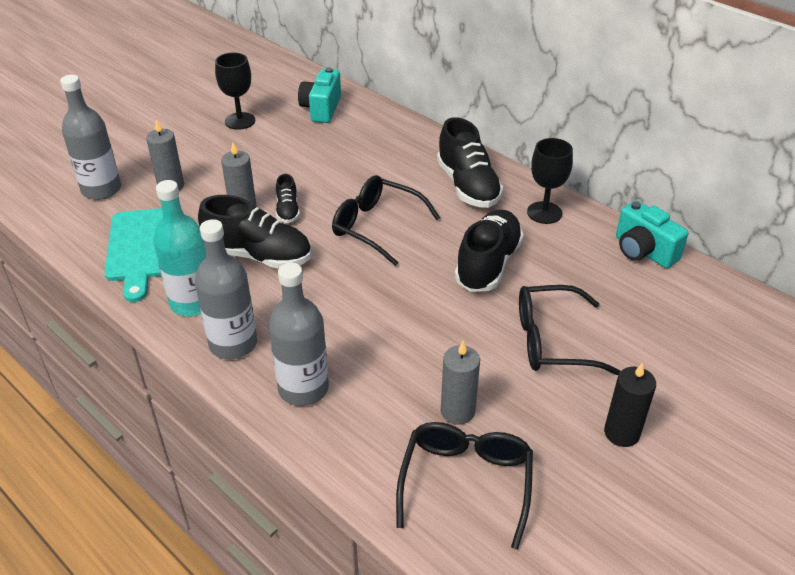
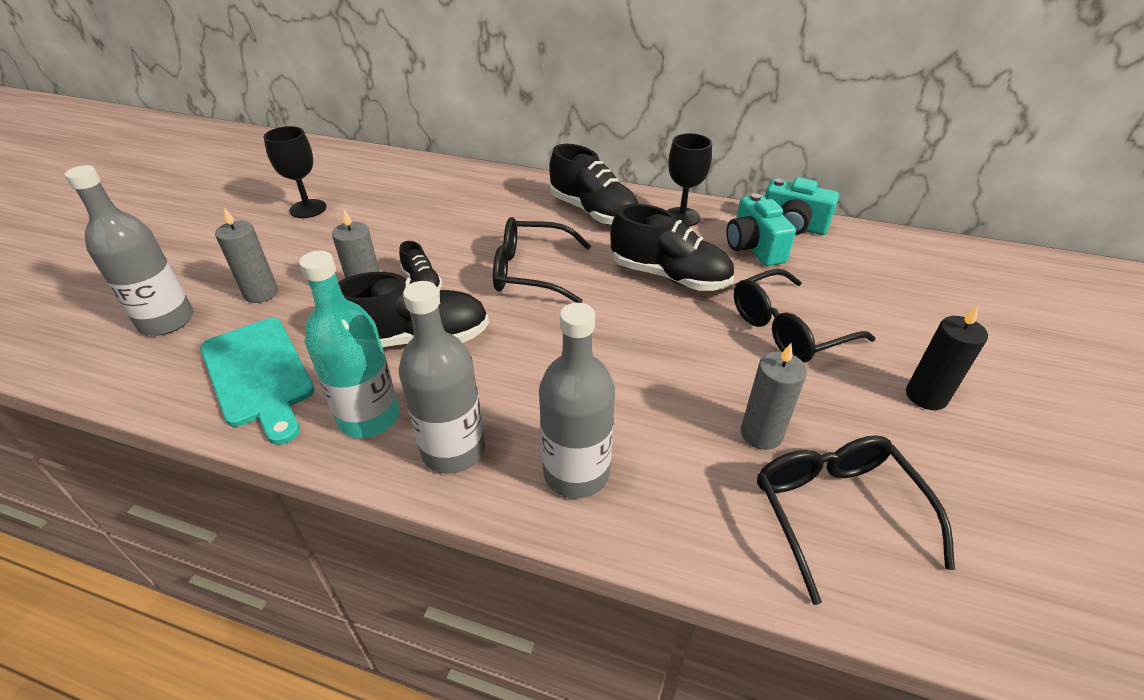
camera: 25 degrees left, 0 degrees up
(321, 109) = (394, 178): turquoise camera -> turquoise camera (753, 248)
(488, 264) = (669, 276): black shoe -> black shoe turned 120 degrees clockwise

